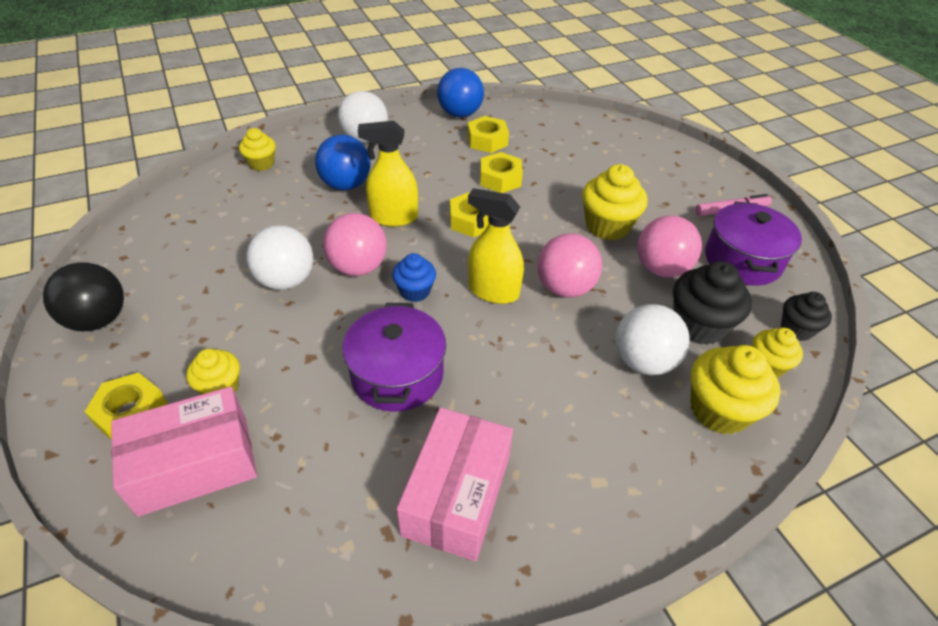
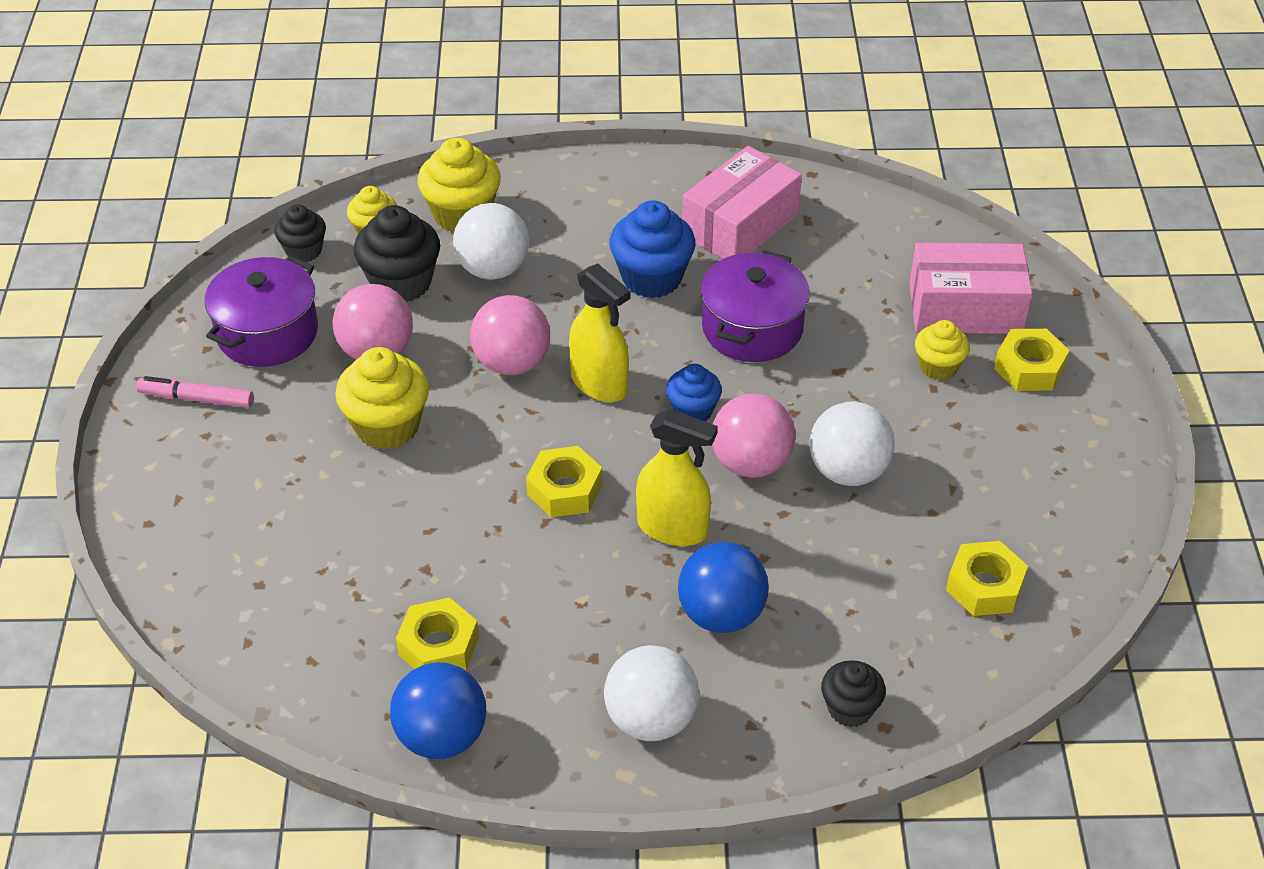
camera: 155 degrees left, 0 degrees up
(98, 319) = (1082, 484): black ball -> none
(261, 164) = (850, 709): yellow cupcake -> black cupcake
(500, 179) = (474, 553): yellow nut -> yellow nut (984, 586)
(508, 398) = (652, 278): none -> blue cupcake

